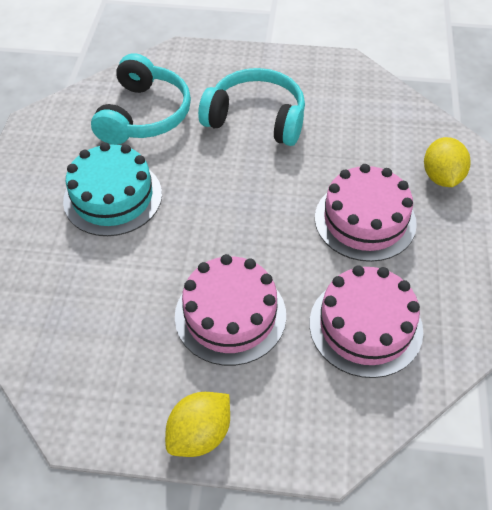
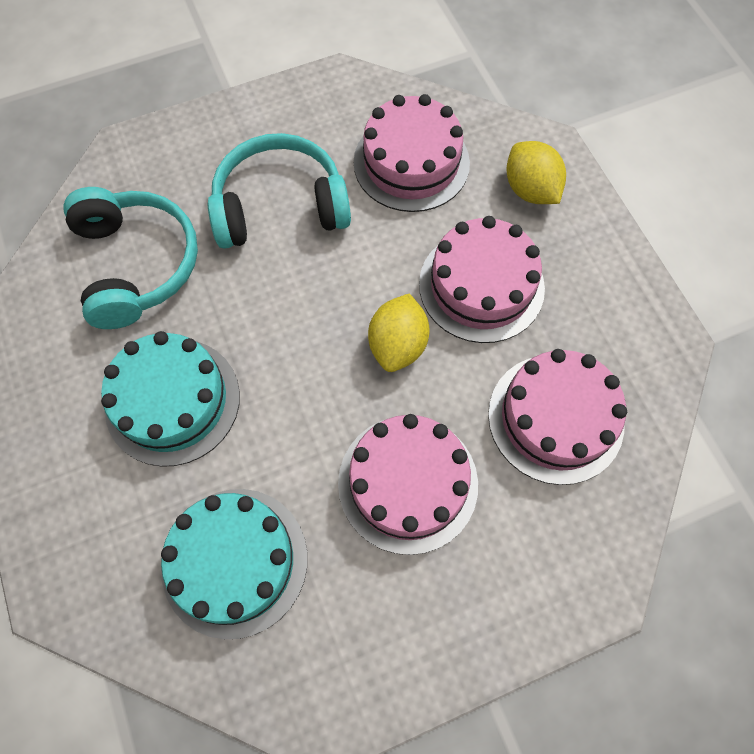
camera: 30 degrees left, 15 degrees up
(86, 305) = (235, 561): none -> turquoise cake
(200, 434) = (463, 644): yellow lemon -> yellow lemon (398, 345)
(363, 128) = (411, 162): none -> pink cake

